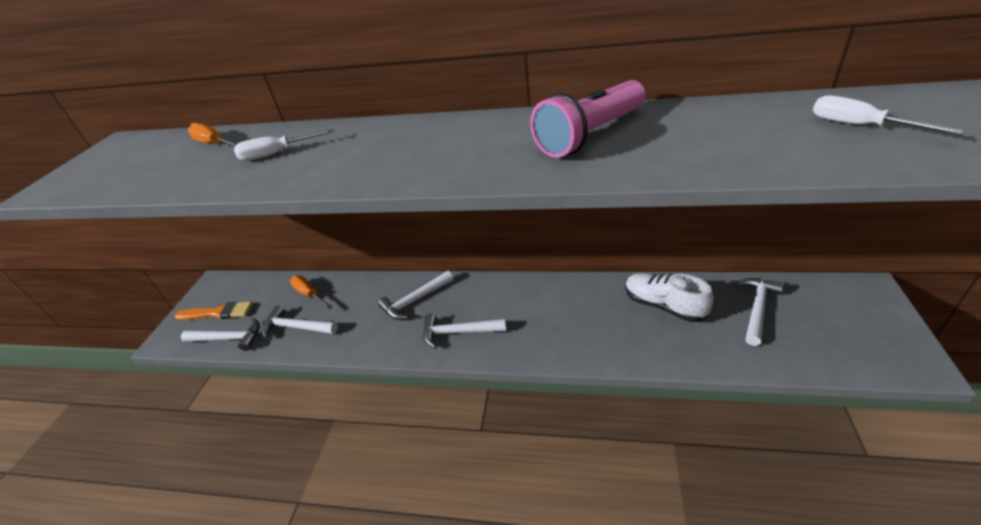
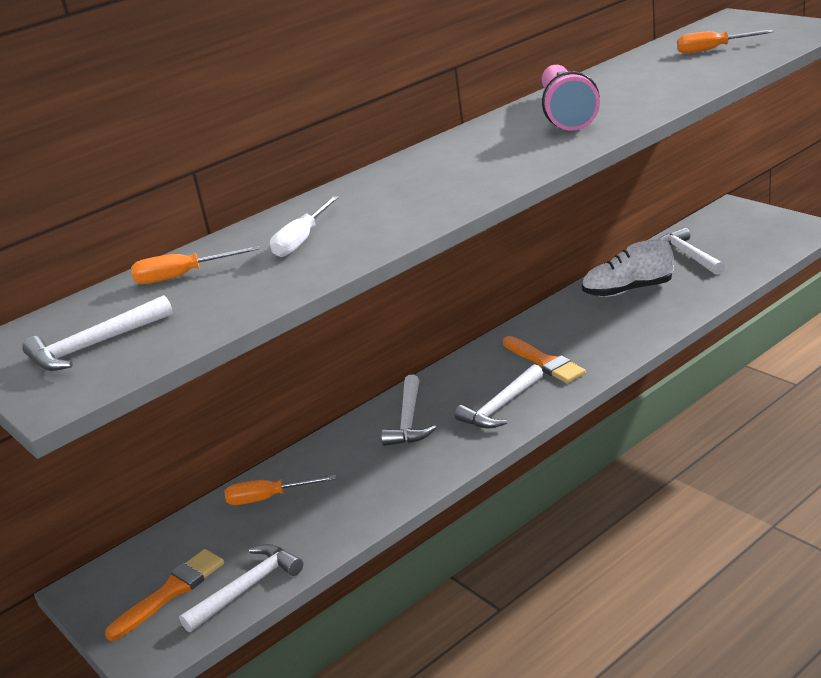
camera: 50 degrees left, 10 degrees down
(296, 327) = (318, 521): white hammer -> white hammer (95, 345)
(527, 320) = (544, 362): none -> orange brush
(860, 126) = (713, 49): white screwdriver -> orange screwdriver

